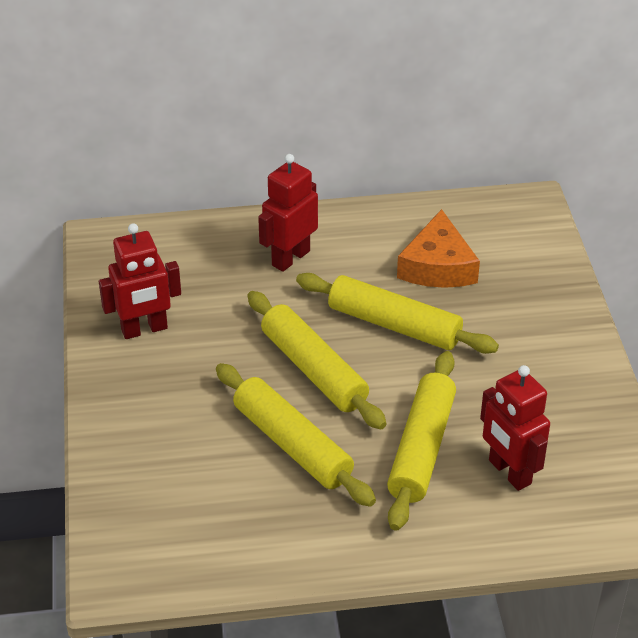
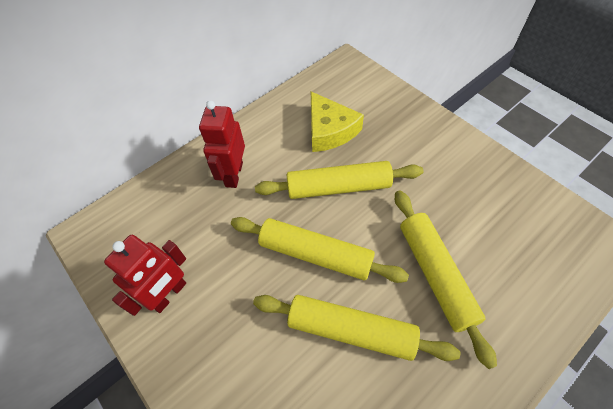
camera: 30 degrees left, 15 degrees up
(437, 266) = (329, 130): orange cheese -> yellow cheese
(509, 472) = (501, 258): red robot -> none

